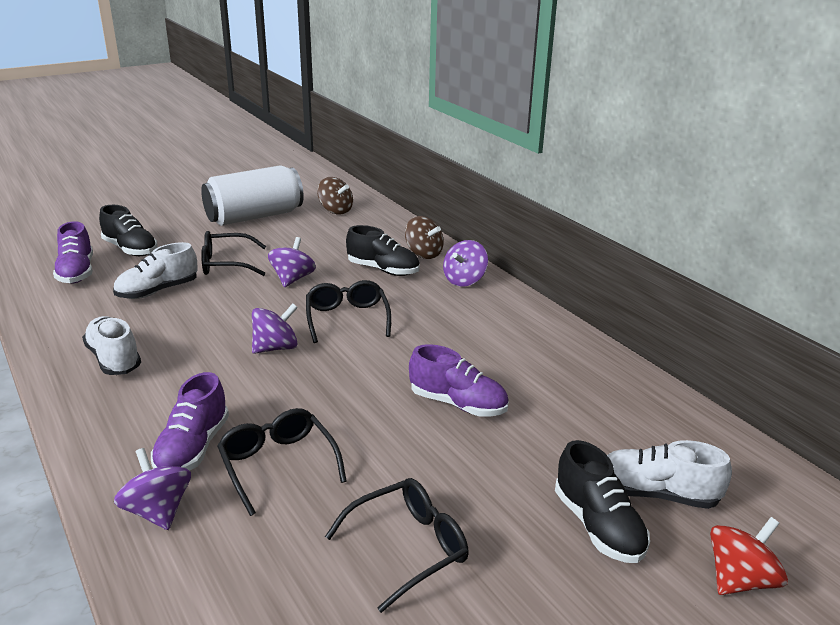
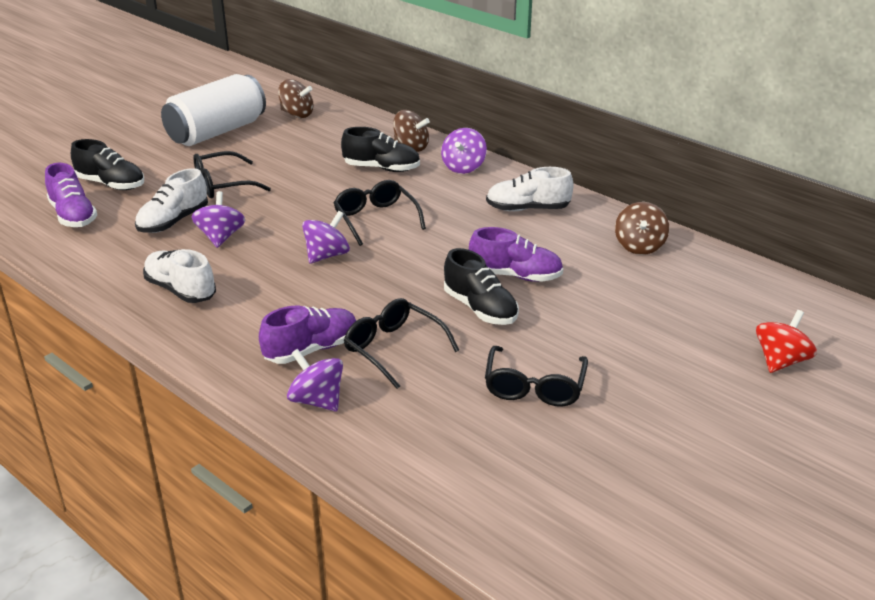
camera: 15 degrees left, 5 degrees up
(193, 448) = (311, 349): purple shoe -> purple shoe turned 120 degrees counterclockwise
(292, 279) = (300, 190): purple spinning top -> purple spinning top (221, 237)
(408, 547) = (534, 387): black glasses -> black glasses turned 150 degrees clockwise
(598, 526) = (668, 345): black shoe -> black shoe (480, 309)
(615, 394) = (639, 246): none -> brown spinning top
(656, 494) = (701, 315): white shoe -> white shoe (527, 209)

